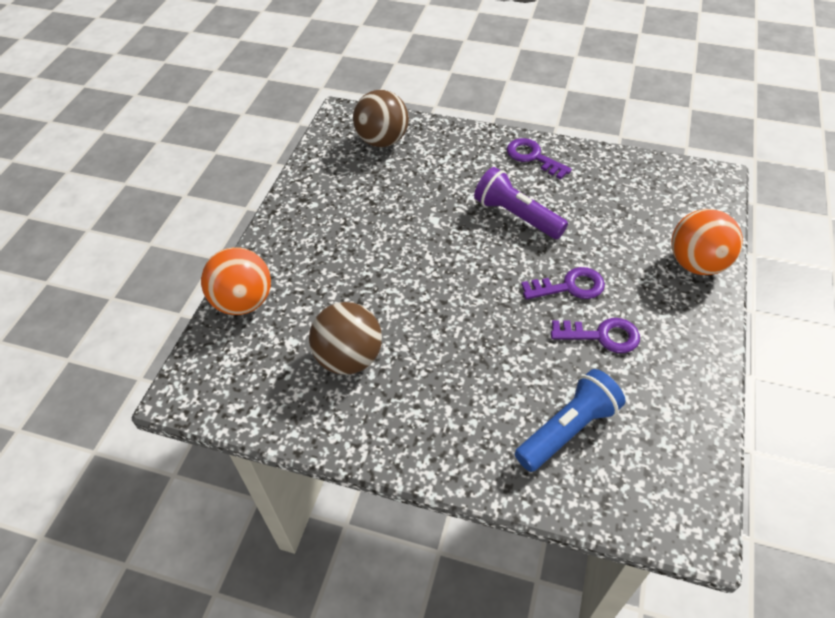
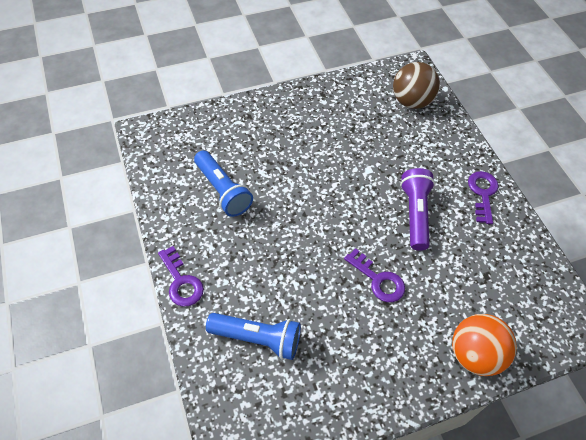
camera: 50 degrees right, 5 degrees up
(243, 302) = (223, 117): orange ball -> none
(349, 358) = (223, 191): brown ball -> blue flashlight
(602, 336) = (351, 322): purple key -> purple key (181, 282)

